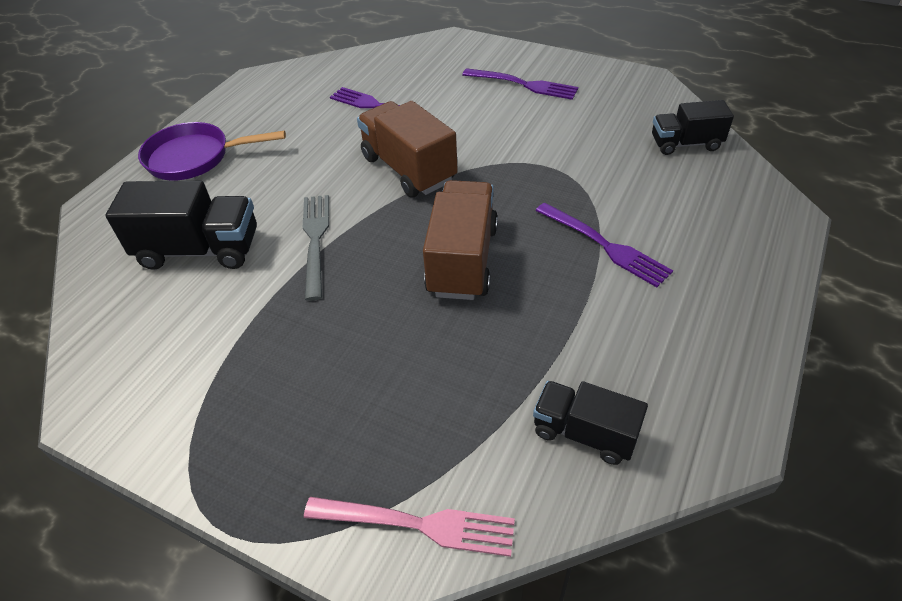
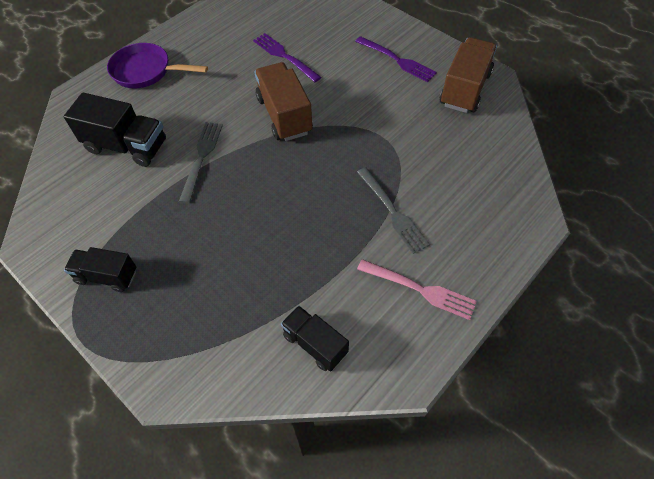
camera: 15 degrees right, 10 degrees up
(417, 524) = (190, 372): pink fork -> pink fork (419, 289)
(462, 260) = (291, 198): brown truck -> brown truck (465, 89)
(604, 245) = (392, 212): purple fork -> grey fork
(685, 144) = (493, 142): black truck -> black truck (107, 276)

